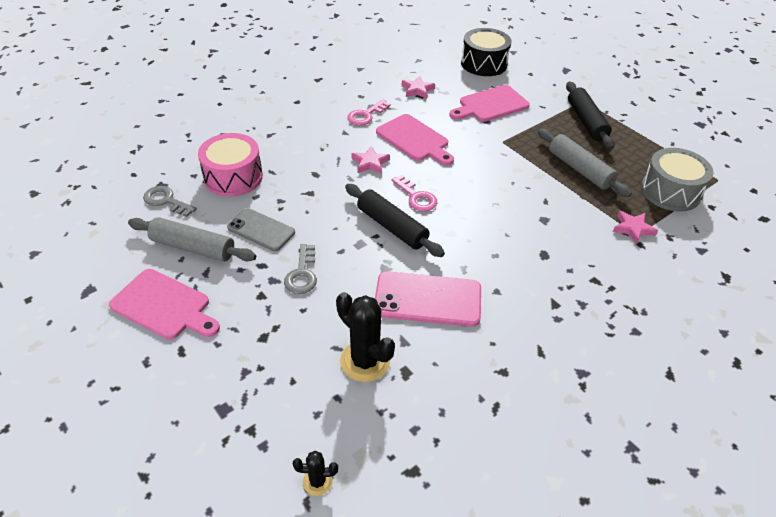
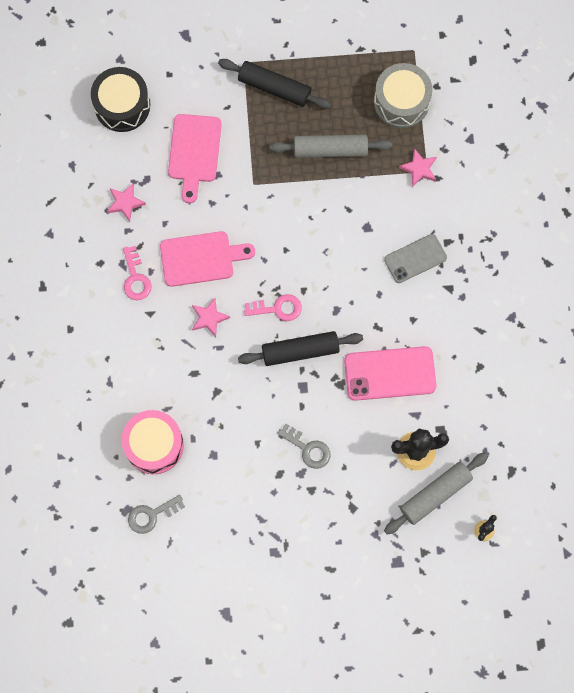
camera: 55 degrees left, 30 degrees up
(164, 306) = (278, 564): pink cutting board -> none
(193, 247) = (226, 517): grey rolling pin -> grey rolling pin (435, 494)
(261, 230) = (238, 455): grey phone -> grey phone (415, 259)
(427, 299) = (390, 373): pink phone -> pink phone turned 45 degrees clockwise

